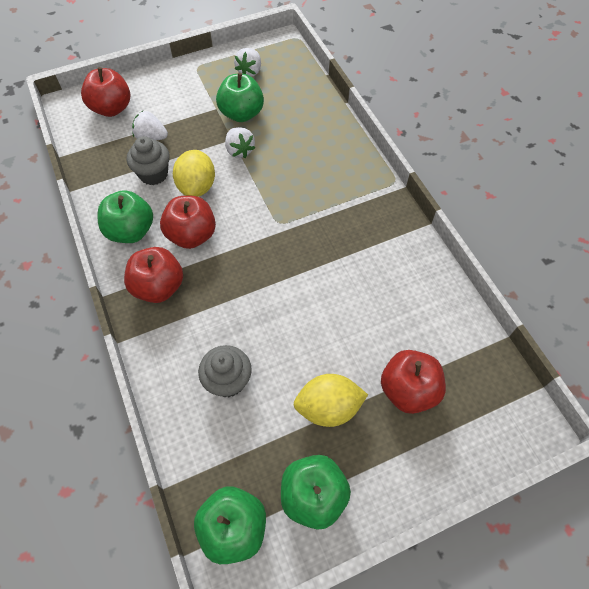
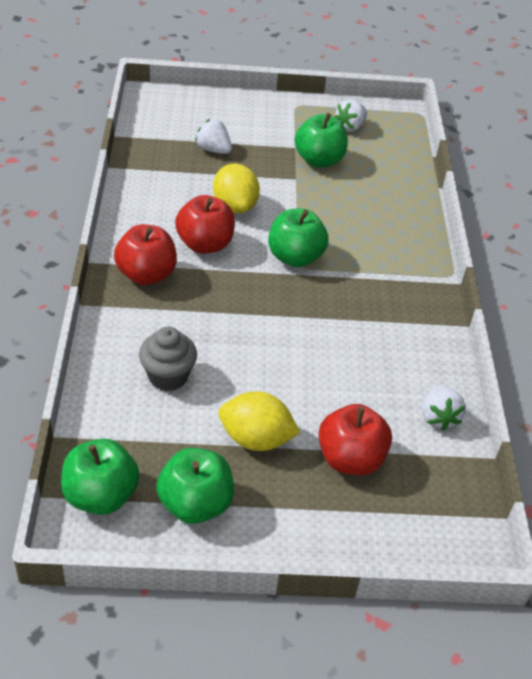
camera: 20 degrees right, 15 degrees down
(112, 108) = (189, 113): red apple -> none
(131, 231) = (147, 219): green apple -> green apple (295, 257)
(153, 174) = (197, 181): grey cupcake -> none
(197, 187) = (235, 206): yellow lemon -> yellow lemon turned 45 degrees counterclockwise
(239, 150) = (297, 191): white strawberry -> white strawberry (438, 417)

